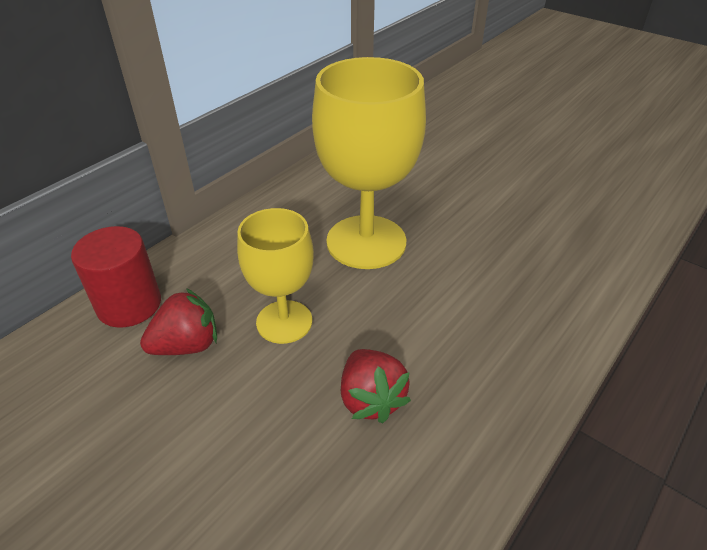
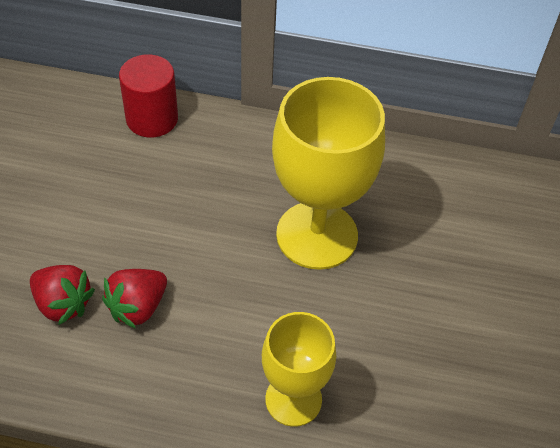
camera: 60 degrees right, 10 degrees up
(187, 345) = (132, 172): red strawberry -> red strawberry (63, 304)
(284, 322) = (186, 219): yellow goblet -> yellow goblet (293, 399)

